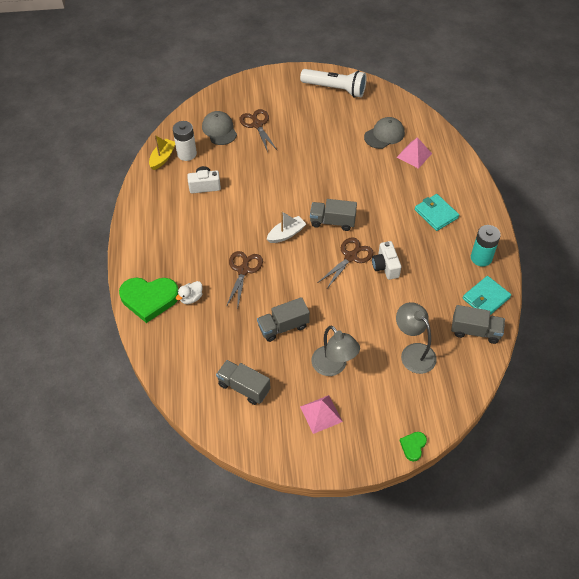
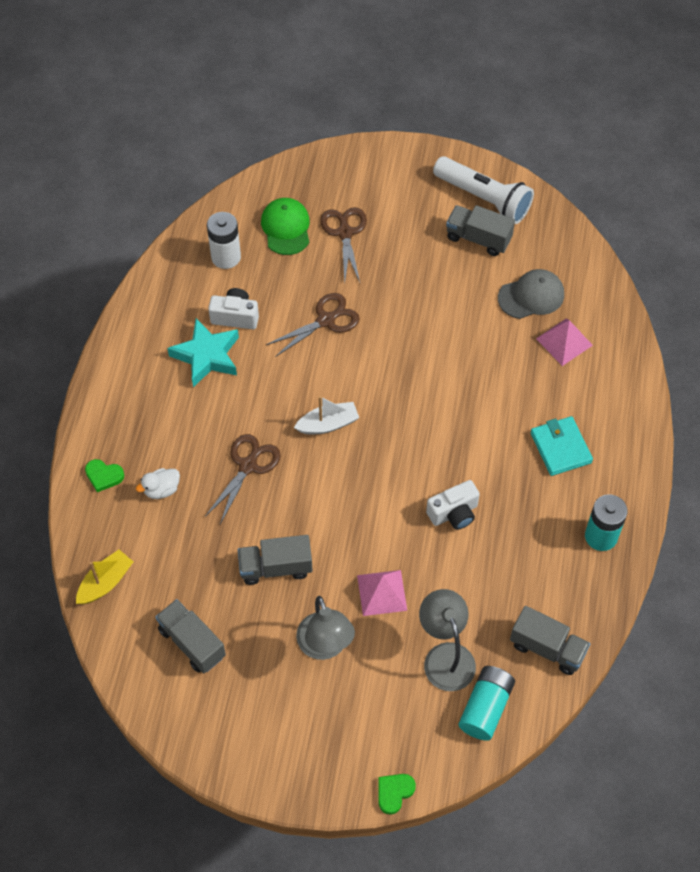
camera: 15 degrees right, 5 degrees up
(149, 299) = (104, 476): green heart -> green heart, size x0.46
(163, 158) = (189, 255): yellow boat -> yellow boat (105, 582)
(194, 212) = (207, 356): none -> turquoise star
(219, 130) = (286, 228): grey cap -> green cap
(321, 414) = (284, 710): pink pyramid -> pink pyramid (381, 592)
(332, 221) = (402, 421): grey truck -> grey truck (478, 238)
(351, 257) = (409, 485): brown scissors -> brown scissors (326, 320)
(385, 266) = (454, 513): white camera -> white camera turned 120 degrees counterclockwise
(451, 377) = (485, 708): none -> turquoise battery
(486, 298) = (583, 601): turquoise wallet -> none

